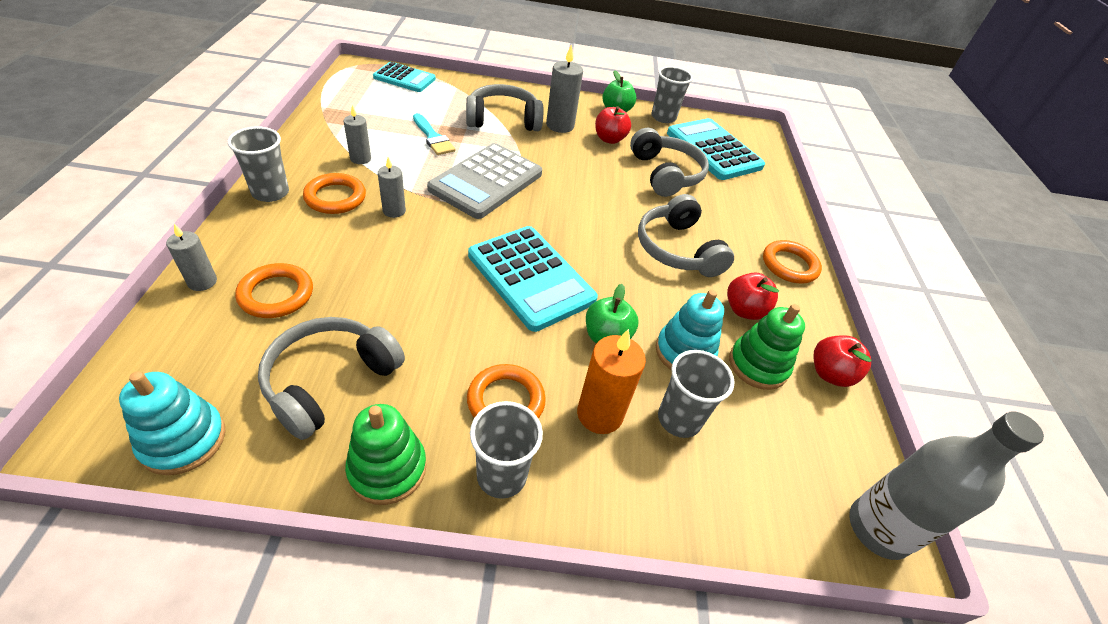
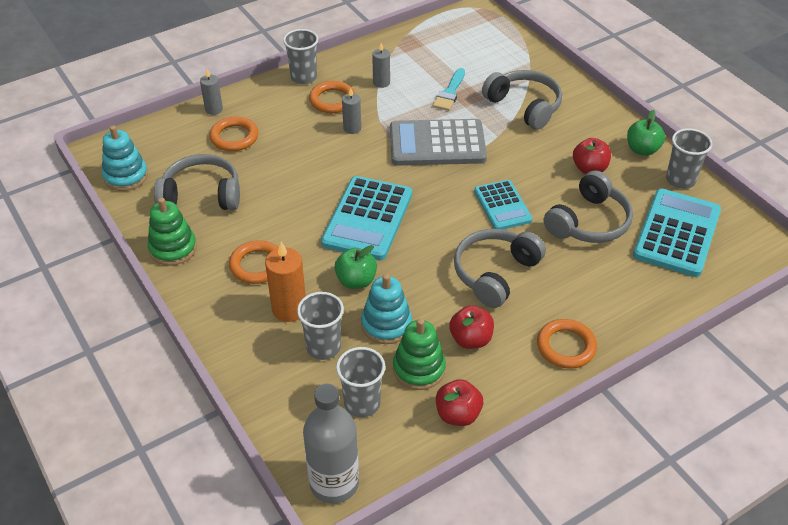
camera: 60 degrees right, 0 degrees up
(404, 78) = (499, 35): turquoise calculator -> turquoise calculator (502, 206)
(501, 475) = (208, 291): grey cup -> grey cup (362, 403)
(560, 125) = (564, 135): grey candle -> none

